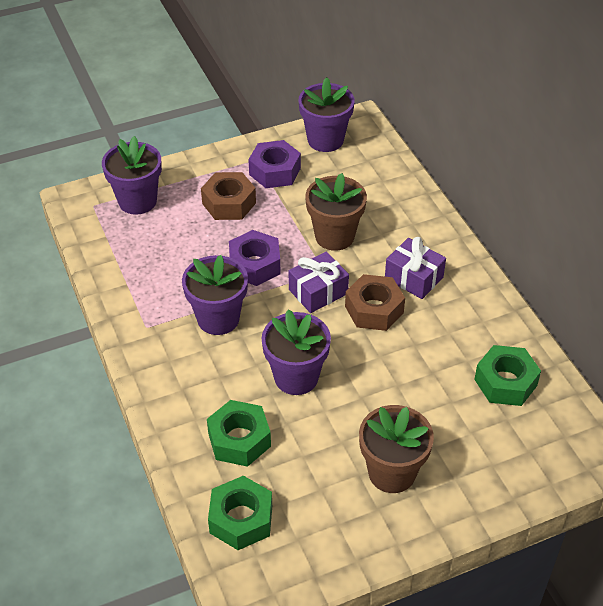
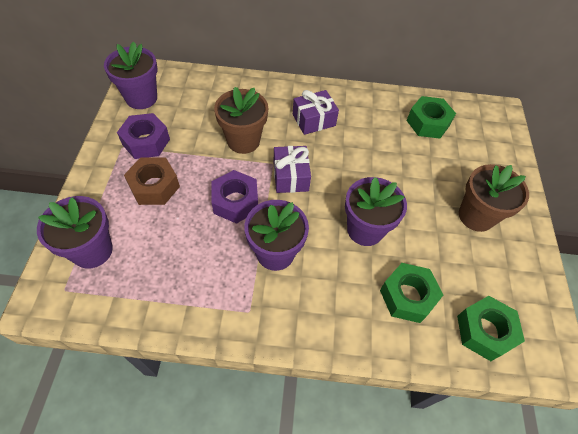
camera: 65 degrees left, 10 degrees up
(374, 309) = (328, 154): brown nut -> none

